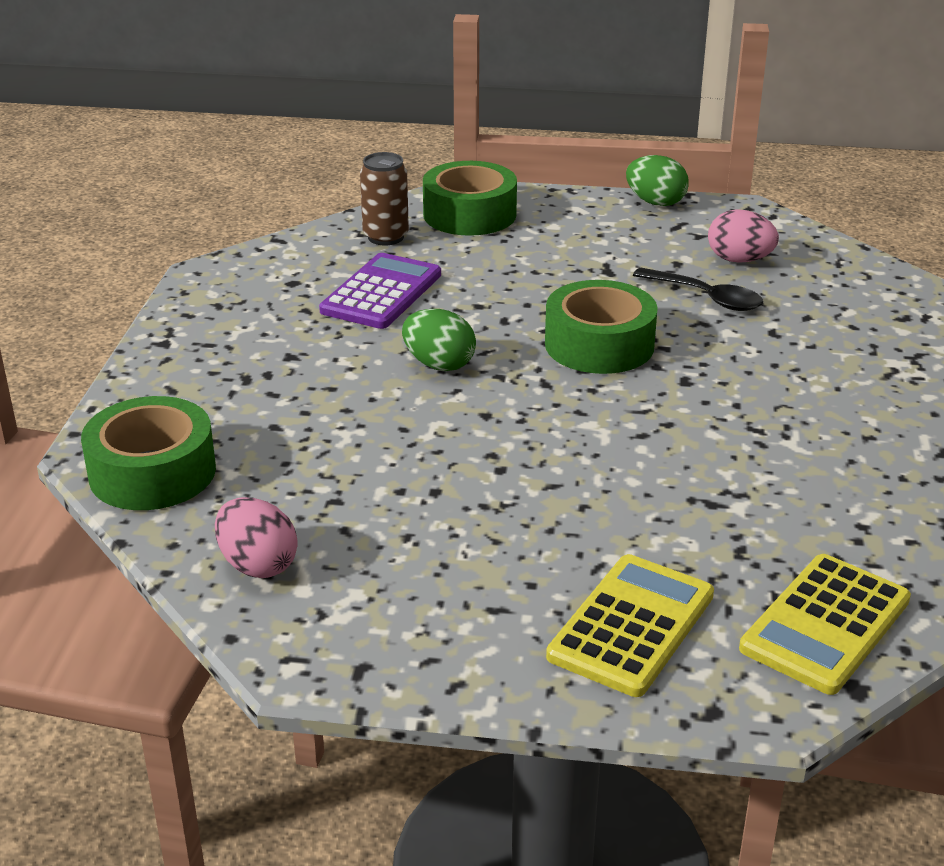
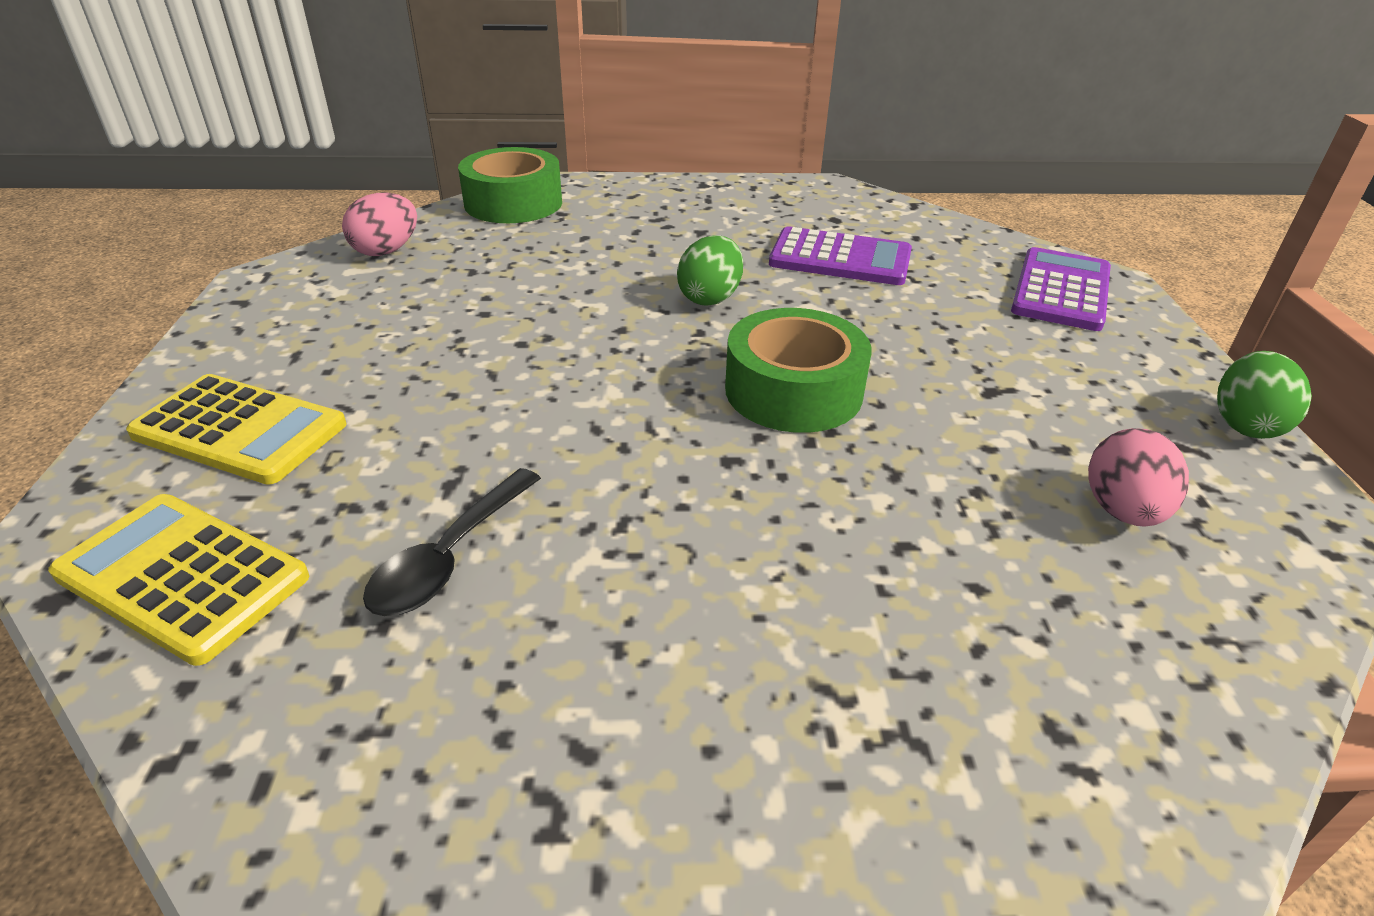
camera: 80 degrees right, 5 degrees up
(386, 237) = (962, 250): brown can -> none
(469, 214) = (1061, 290): green tape -> purple calculator
(706, 297) = (972, 476): black spoon -> black spoon (449, 557)

